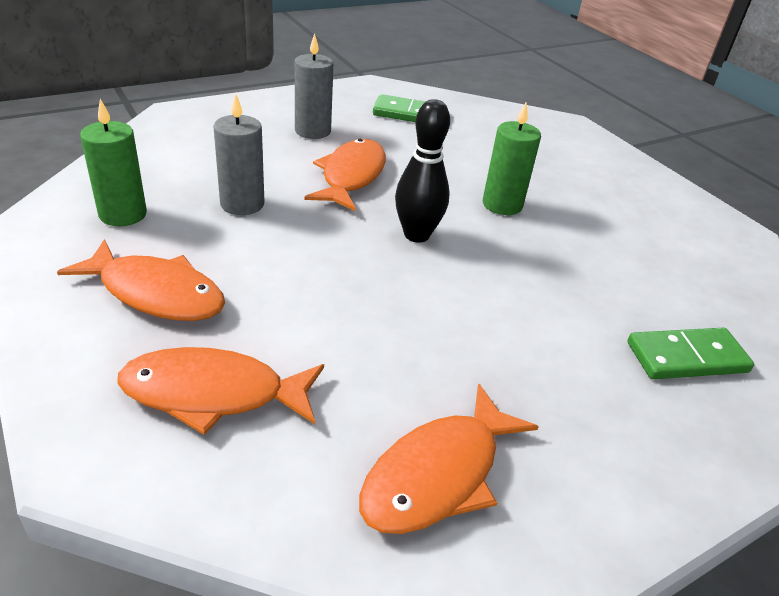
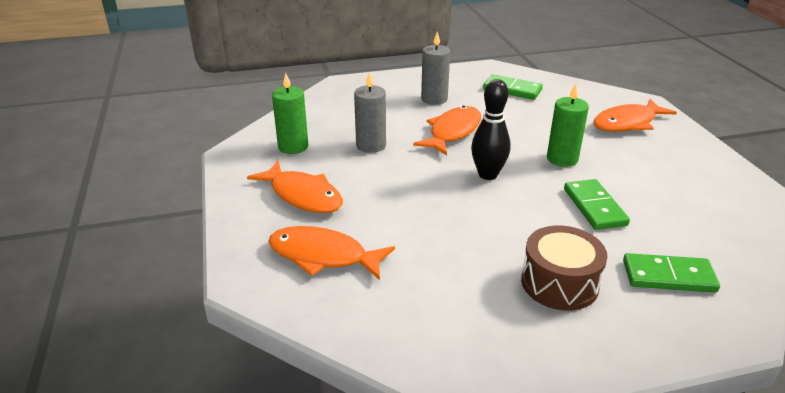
camera: 20 degrees right, 5 degrees down
(438, 474) = (451, 320): orange fish -> orange fish (627, 123)
(562, 388) = (559, 283): none -> brown drum
(564, 269) = (594, 207): none -> green domino

